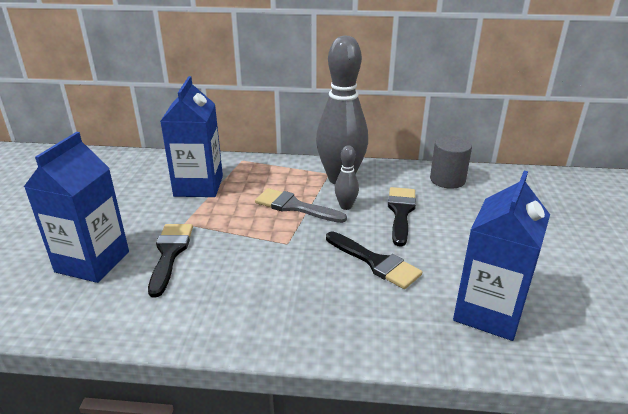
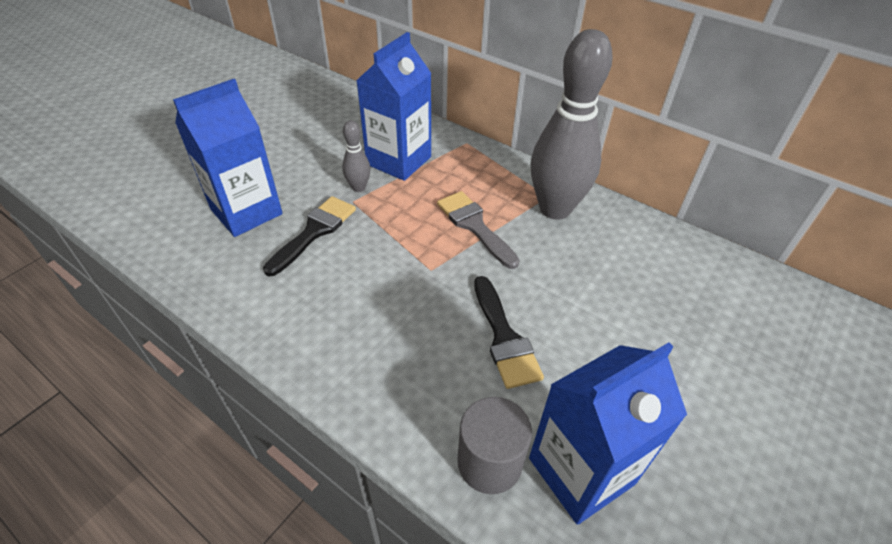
camera: 30 degrees right, 15 degrees up
(346, 206) = (531, 249): grey bowling pin -> grey bowling pin (359, 187)
(401, 212) = (589, 284): black brush -> none
(447, 180) = (689, 262): grey cylinder -> grey cylinder (489, 462)

